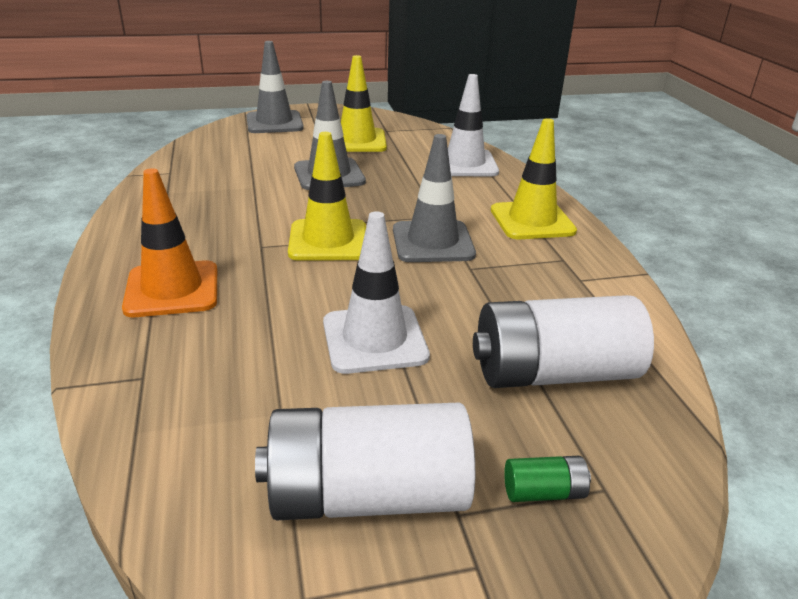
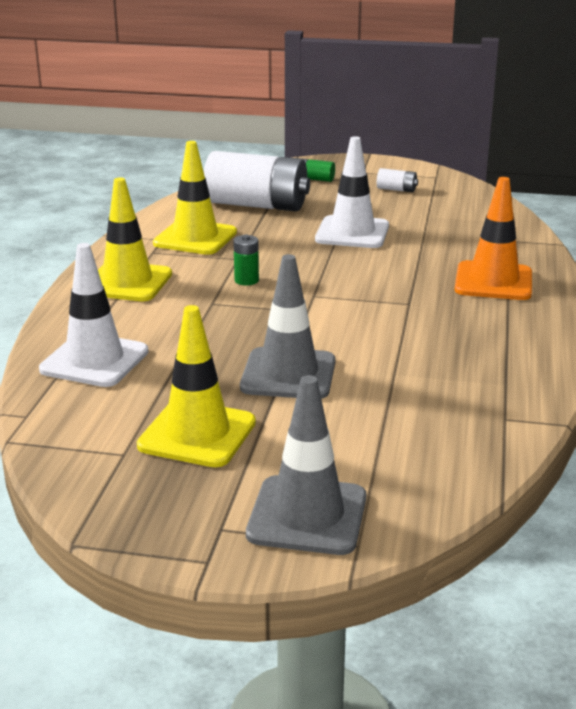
camera: 155 degrees left, 5 degrees down
(328, 241) = (343, 297): yellow traffic cone -> yellow traffic cone (195, 238)
(367, 495) = (396, 189): white battery -> white battery, size x0.41
(433, 242) = (246, 280): grey traffic cone -> green battery

